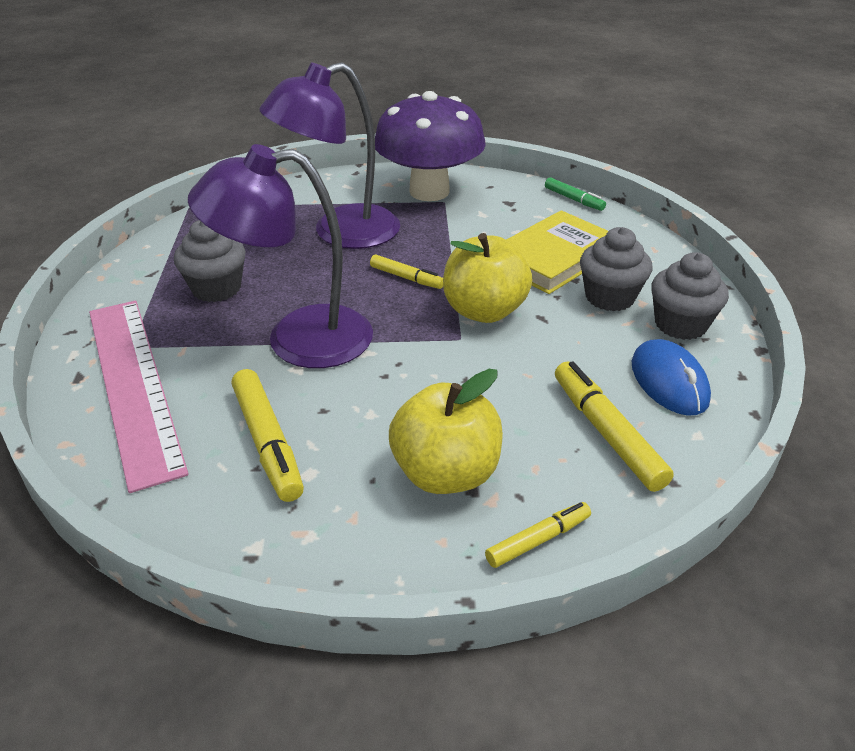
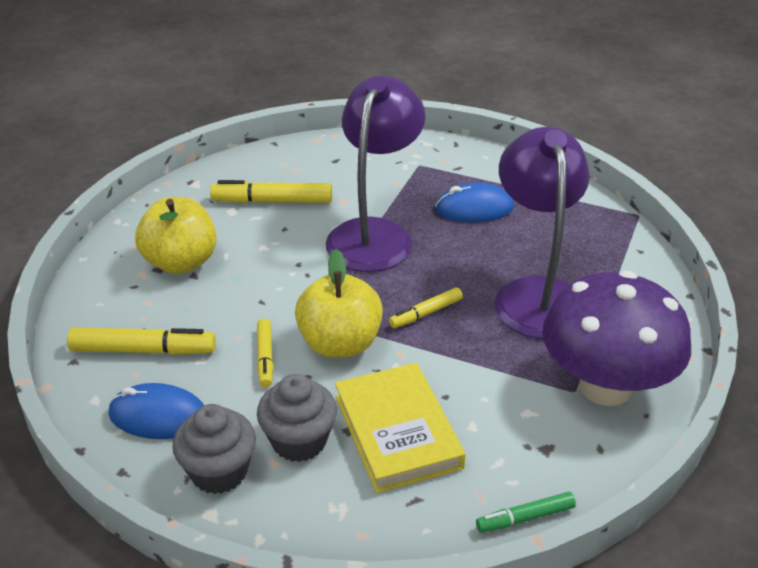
camera: 115 degrees right, 0 degrees up
(134, 384) = (373, 161): pink ruler -> none
(216, 288) = (474, 208): grey cupcake -> blue mouse
(537, 540) = (97, 280): yellow marker -> yellow marker (265, 357)

